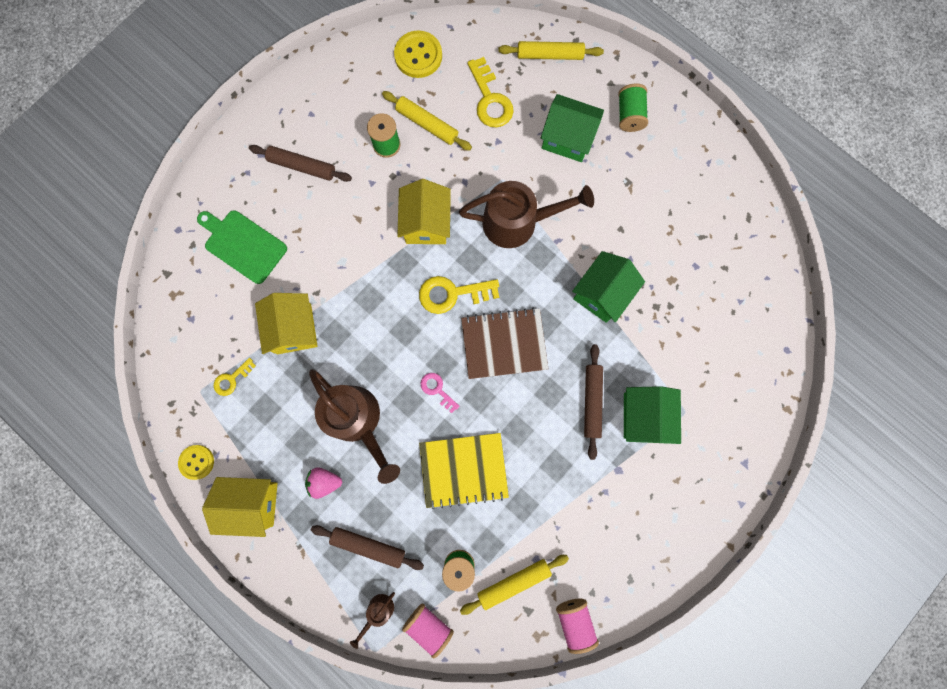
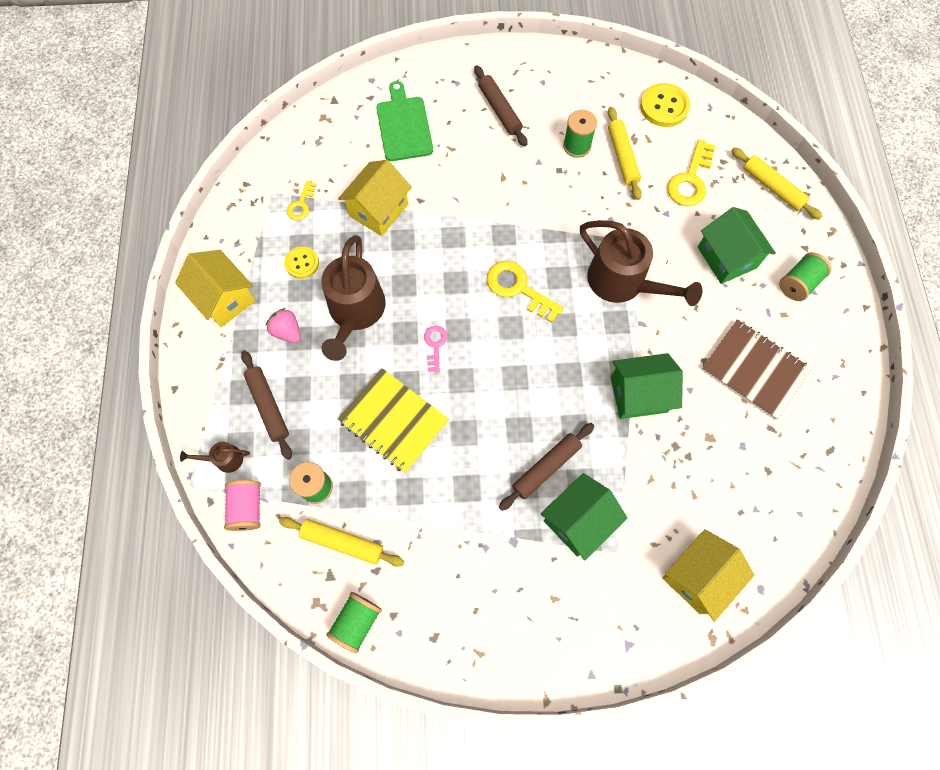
camera: 45 degrees right, 10 degrees down
(197, 462) = (220, 236): yellow button -> yellow button (302, 263)
(231, 379) = (301, 205): yellow key -> yellow key turned 75 degrees counterclockwise
(426, 223) = (550, 223): yellow house -> yellow house (697, 576)
(504, 344) = (520, 360): brown notebook -> brown notebook (754, 370)
(574, 620) = (357, 621): pink spool -> green spool

